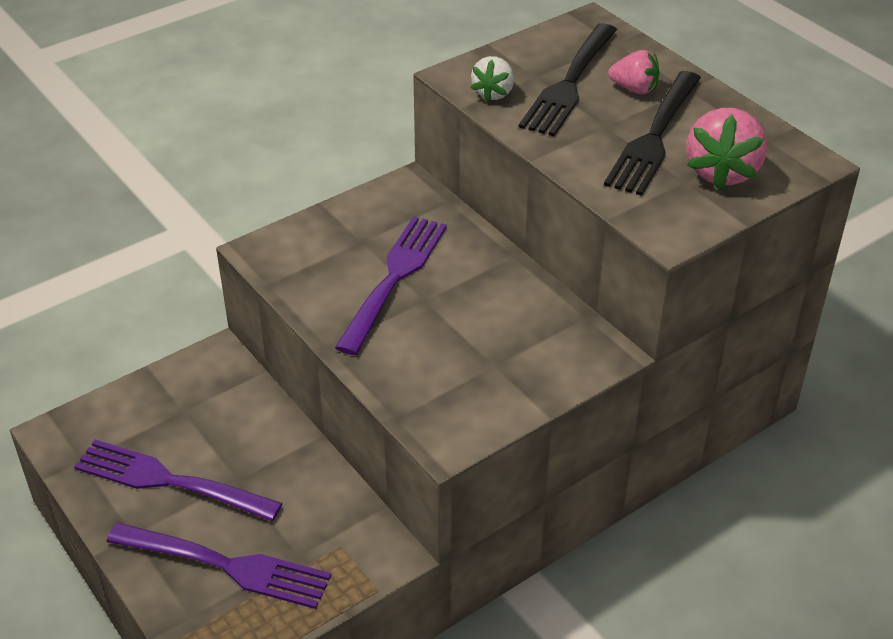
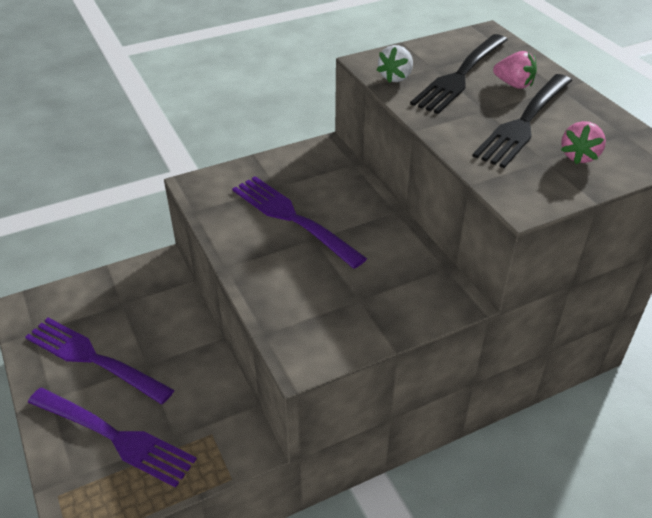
camera: 10 degrees right, 0 degrees up
(394, 279) = (293, 219): purple fork -> purple fork turned 75 degrees counterclockwise
(722, 172) = (579, 156): pink strawberry -> pink strawberry, size x0.60

